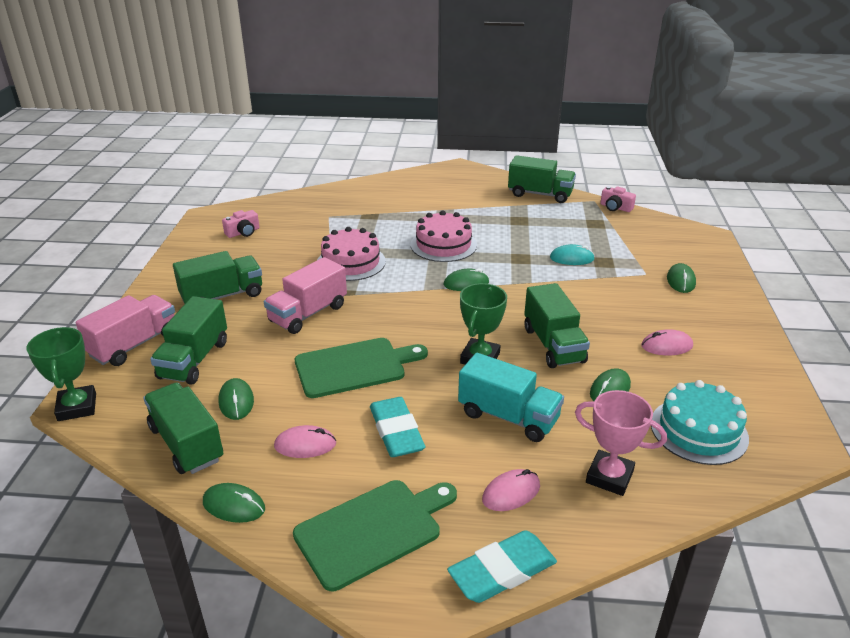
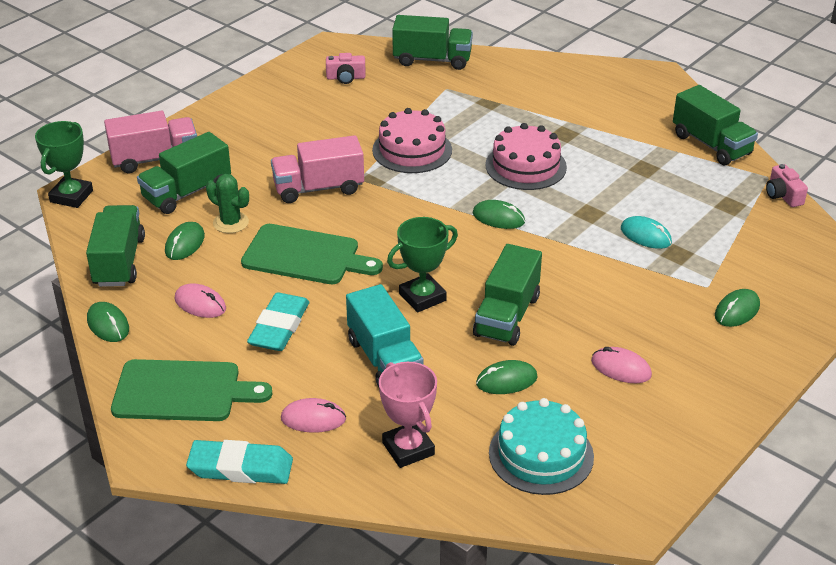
camera: 35 degrees right, 5 degrees up
(222, 296) = (264, 140): green truck -> green truck (432, 60)
(261, 368) = (231, 223): none -> green cactus

